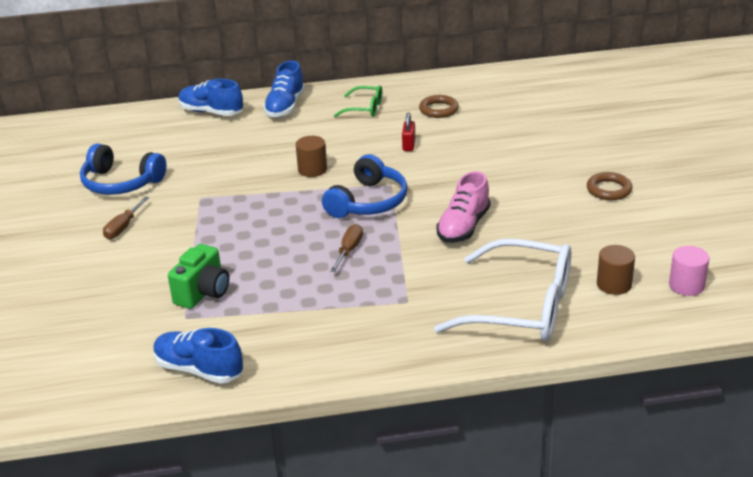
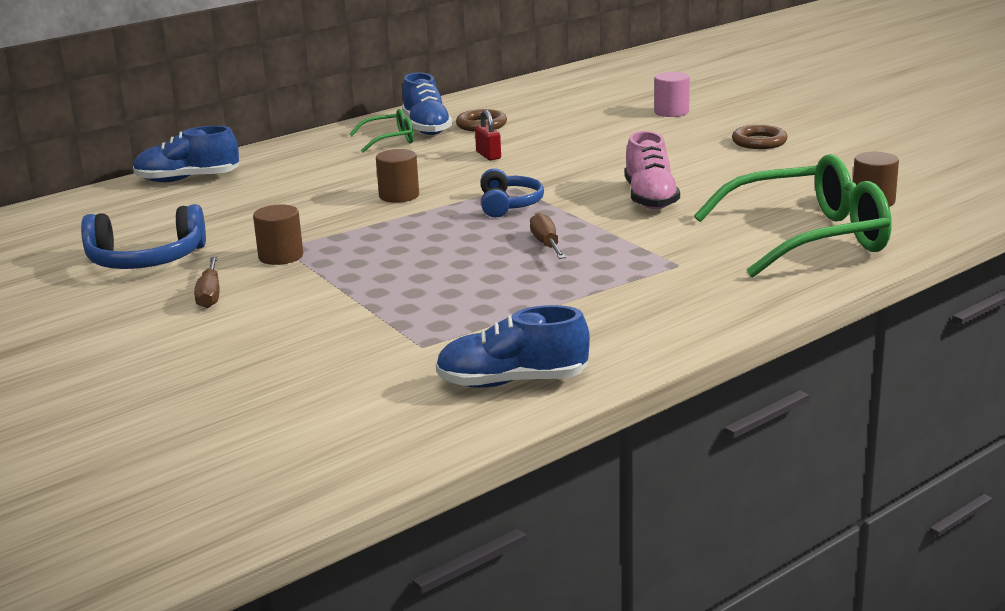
camera: 30 degrees left, 10 degrees down
(191, 206) = (281, 256): none -> brown cylinder
(203, 293) = (414, 320): green camera -> none
(285, 106) = (284, 157): blue shoe -> blue shoe (426, 128)
(368, 202) = (508, 205): blue headphones -> blue headphones, size x0.66
(522, 307) = (809, 238): white glasses -> green glasses
(686, 285) = (941, 185): pink cylinder -> pink cylinder (671, 112)

